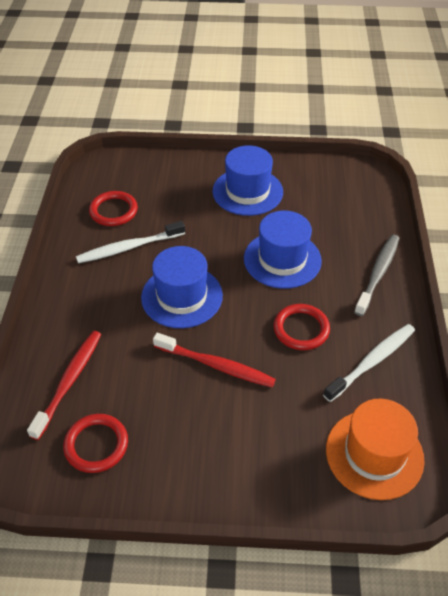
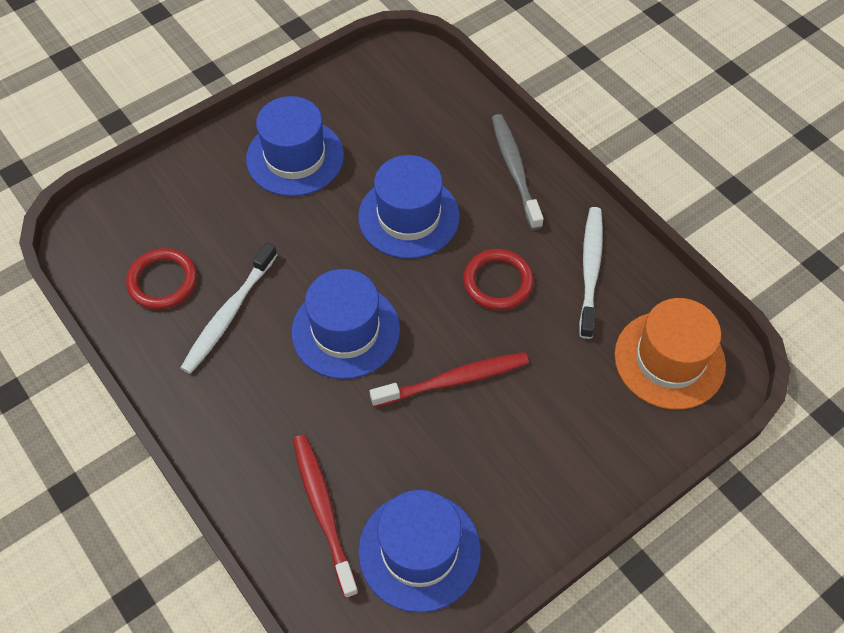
camera: 40 degrees left, 10 degrees up
(96, 445) = (419, 551): red ring -> blue hat

